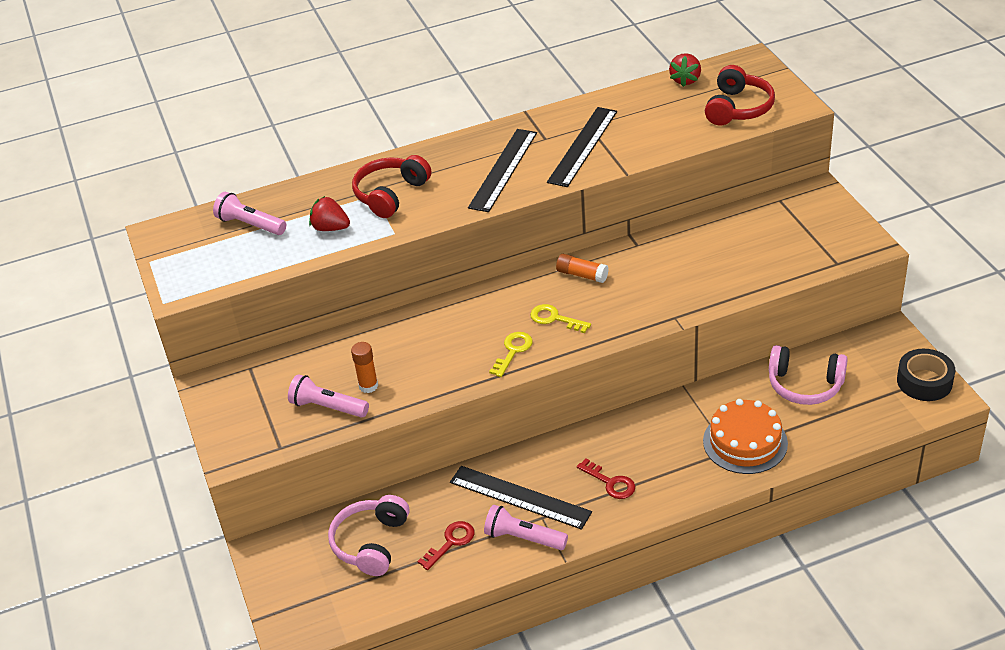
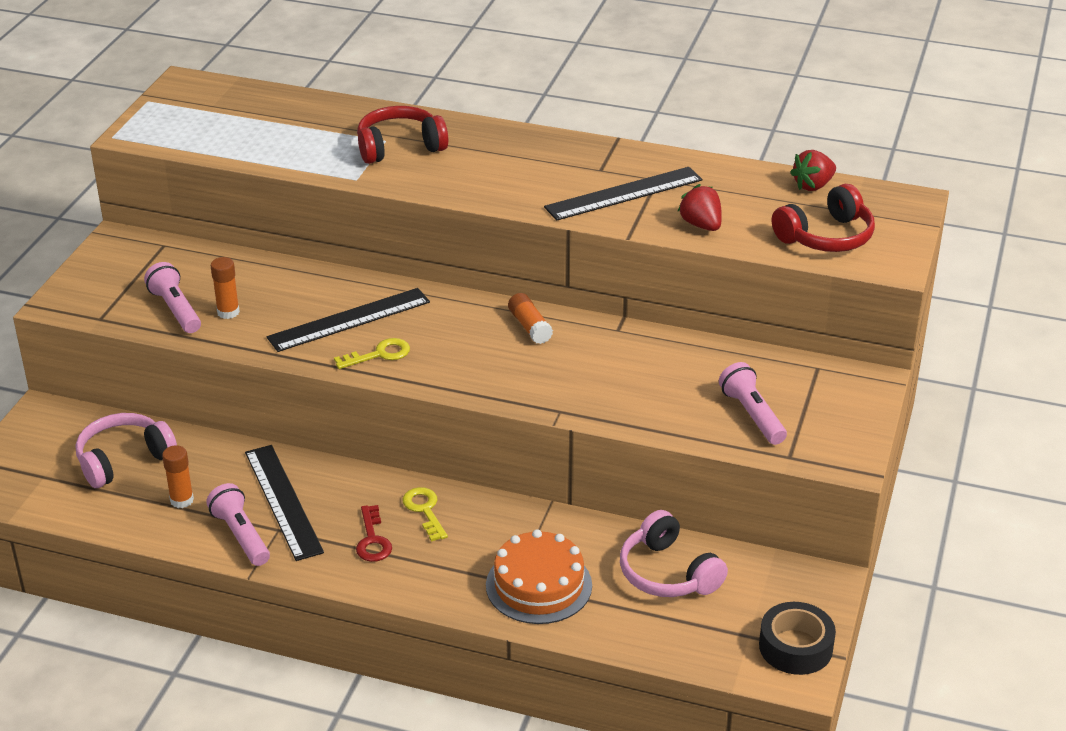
camera: 35 degrees right, 5 degrees down
(250, 224) = (258, 112): pink flashlight -> pink flashlight (752, 415)
(330, 228) = (313, 148): red strawberry -> red strawberry (701, 225)
(451, 542) = (182, 500): red key -> orange glue stick
(503, 170) = (523, 176): black ruler -> black ruler (349, 320)
(554, 319) = (452, 349): yellow key -> yellow key (424, 510)

